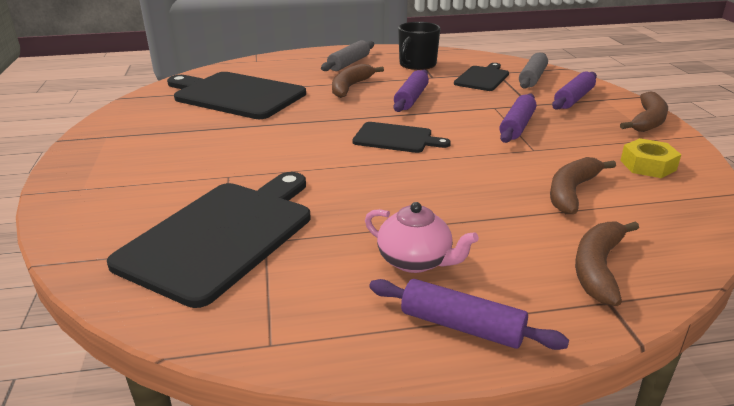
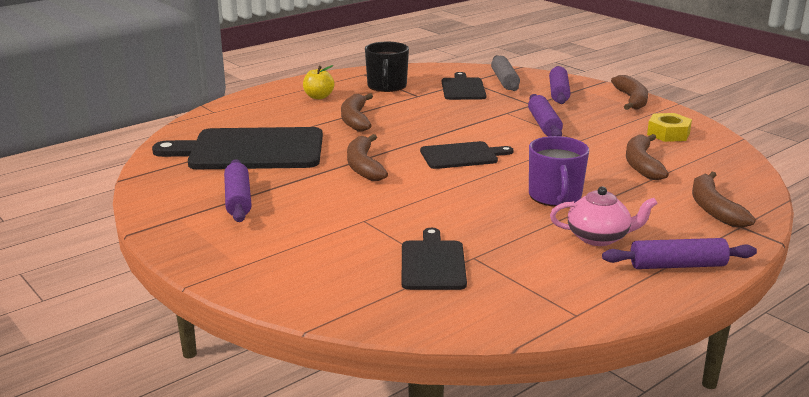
camera: 30 degrees left, 5 degrees down
(222, 235) = (432, 263): black cutting board -> black cutting board, size x0.54
(298, 128) = (363, 166): none -> brown banana
(349, 63) = (318, 97): grey rolling pin -> yellow apple
(411, 98) = (426, 119): purple rolling pin -> purple rolling pin (238, 199)
(430, 201) = (555, 196): none -> purple mug

